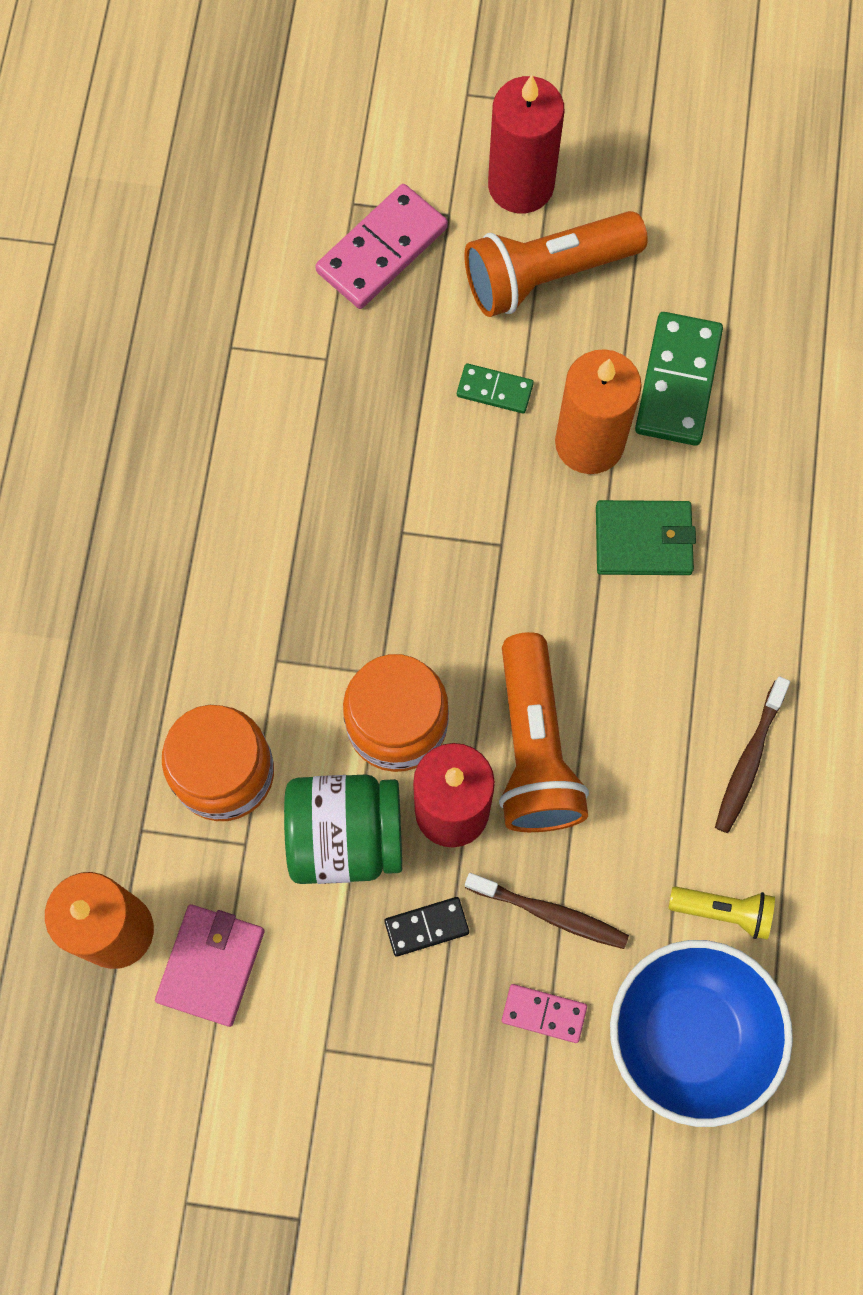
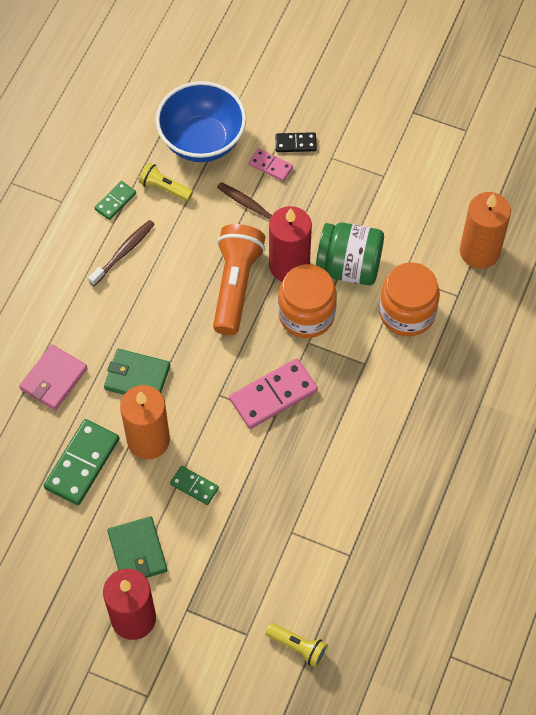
camera: 165 degrees left, 10 degrees down
(211, 965) = (433, 225): pink wallet -> pink wallet (53, 379)
(275, 204) = (298, 647): none -> yellow flashlight
(382, 250) = (237, 596): pink domino -> pink domino (273, 395)
(426, 927) = (318, 216): black domino -> black domino (295, 143)
(547, 275) = (137, 552): orange flashlight -> green wallet
(801, 859) = (115, 201): none -> green domino

